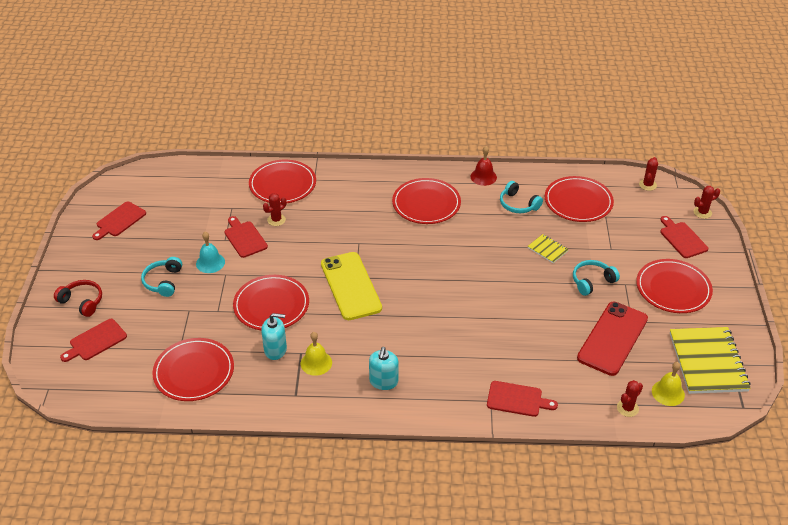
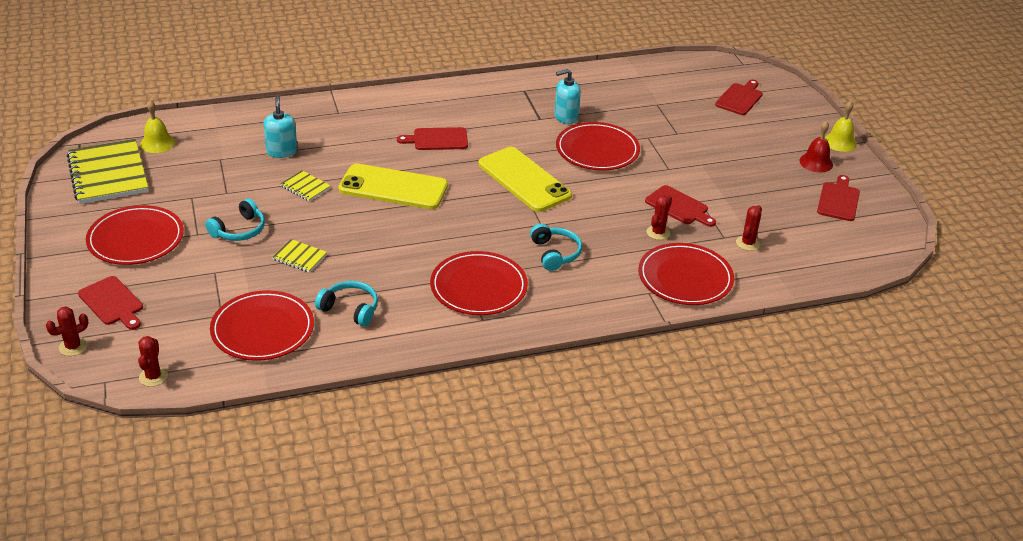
camera: 160 degrees right, 5 degrees down
(82, 302) = (788, 123): red headphones -> none
(163, 281) = (726, 152): turquoise headphones -> turquoise headphones (555, 253)
(194, 372) = (629, 91): red plate -> none
(210, 263) = (694, 176): turquoise bell -> none
(316, 363) = (520, 114): yellow bell -> yellow bell (840, 142)
(383, 381) = (447, 110): turquoise soap dispenser -> turquoise soap dispenser (282, 151)
(461, 299) = (393, 187): none -> yellow phone
(483, 177) = (411, 342): red bell -> red bell (816, 162)
(517, 399) = (312, 117): red cutting board -> red cutting board (437, 139)
(535, 314) = (305, 187): none -> yellow notebook
(612, 338) = (215, 178): red phone -> none
(627, 408) = (201, 126): red cactus -> red cactus (748, 243)

